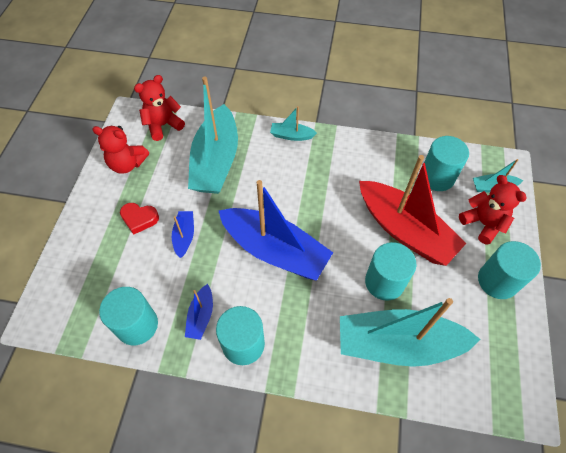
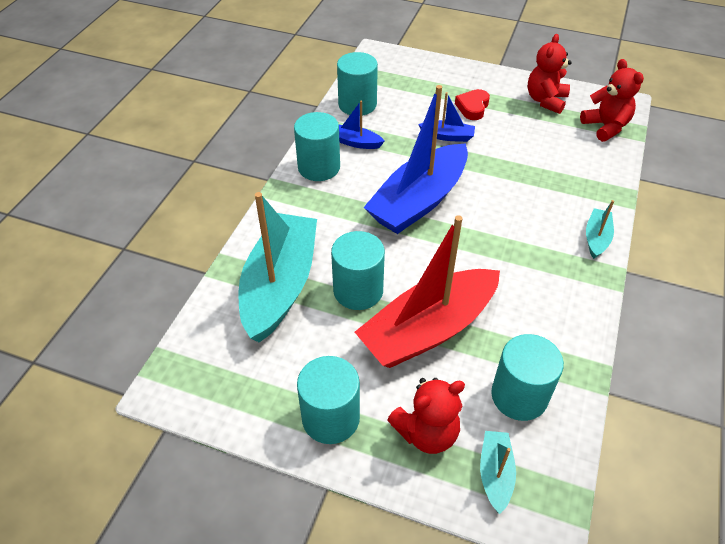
camera: 100 degrees right, 10 degrees down
(216, 161) = (550, 165): turquoise boat -> none

